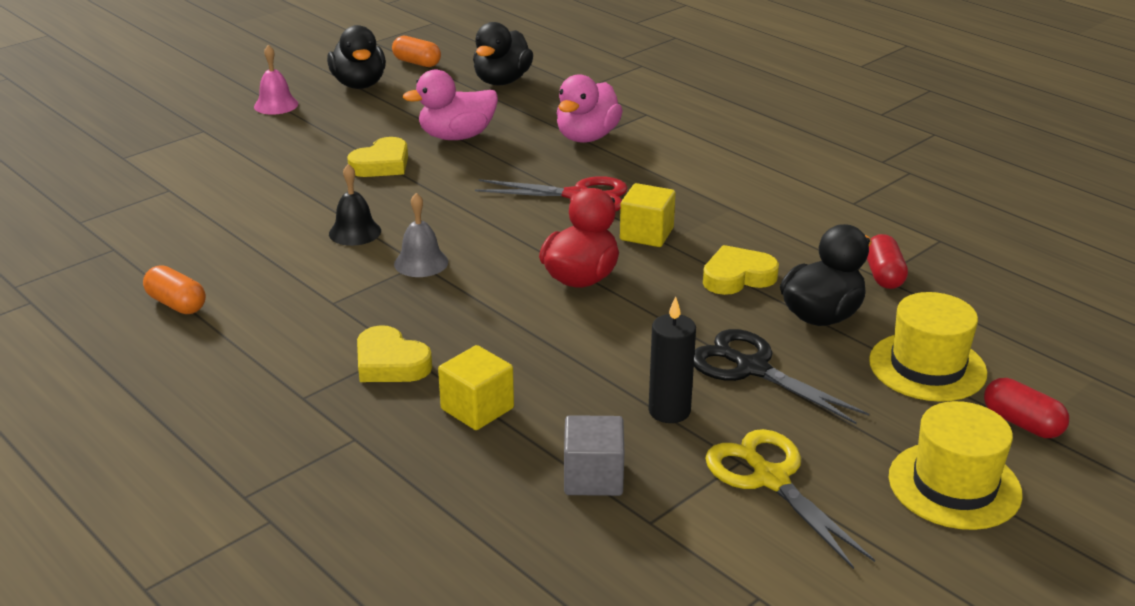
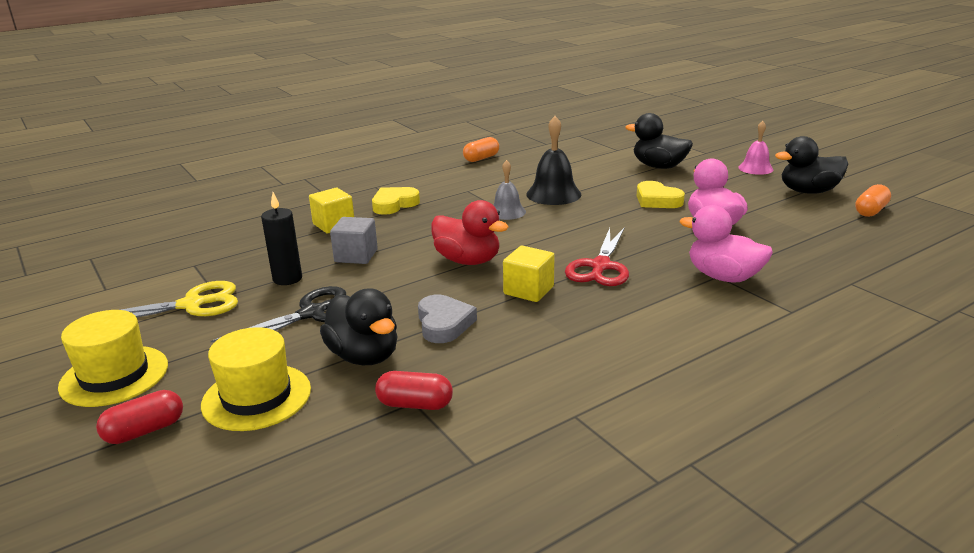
camera: 100 degrees right, 5 degrees down
(355, 232) = (553, 194): black bell -> black bell, size x1.54
(502, 81) = (846, 244): black duck -> black duck (658, 166)
(593, 477) = (245, 252): grey cube -> grey cube (356, 256)
(737, 277) = (444, 323): yellow heart -> grey heart

